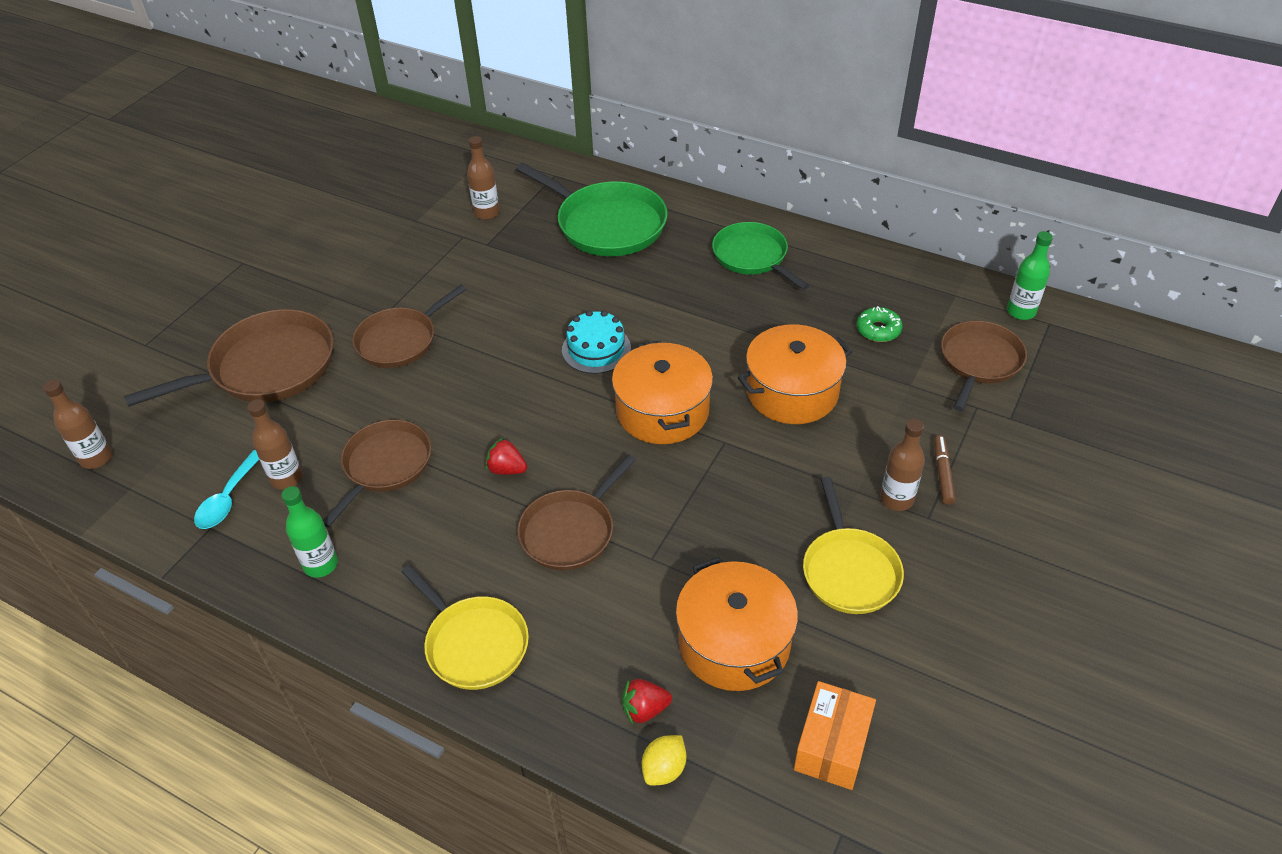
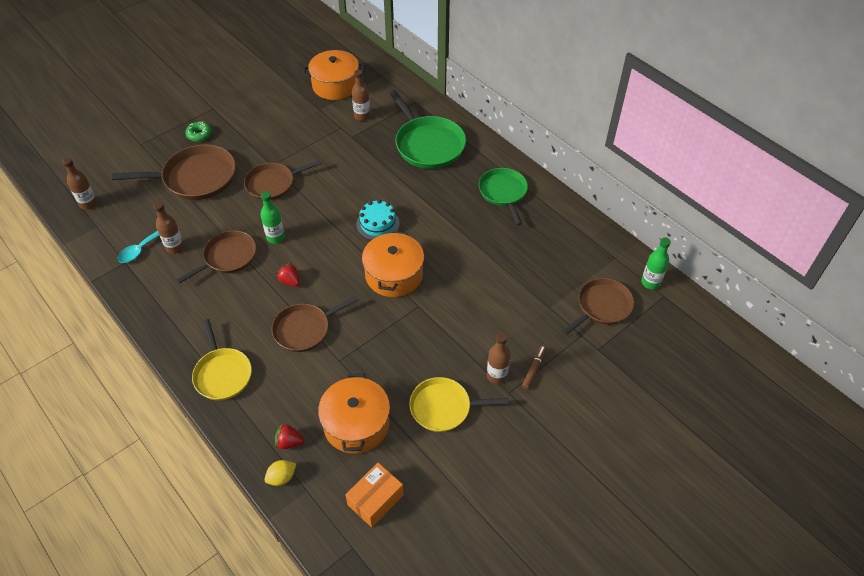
camera: 20 degrees right, 5 degrees up
(321, 564) = (169, 302): green bottle -> green bottle (275, 237)
(792, 392) = (475, 288): orange pot -> orange pot (335, 85)
(849, 571) = (443, 407): yellow pan -> yellow pan turned 75 degrees clockwise
(878, 330) = (551, 265): green donut -> green donut (199, 135)

